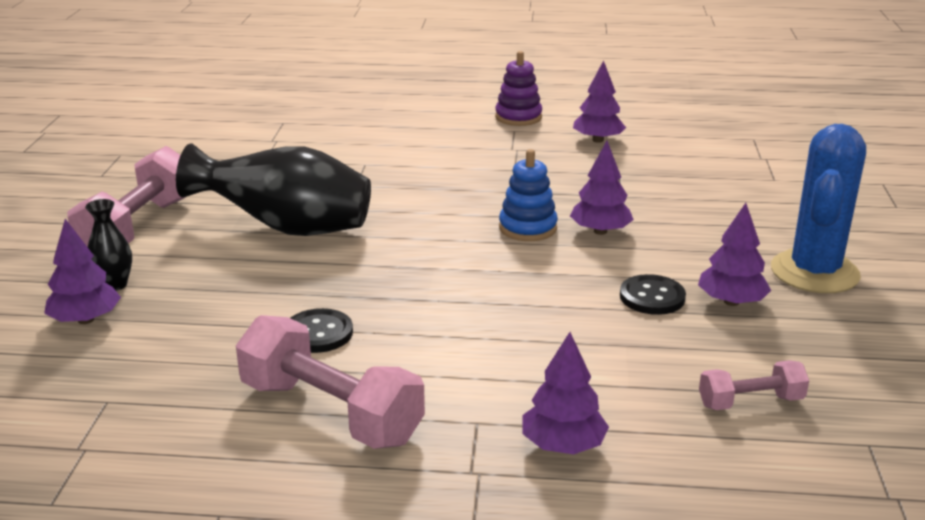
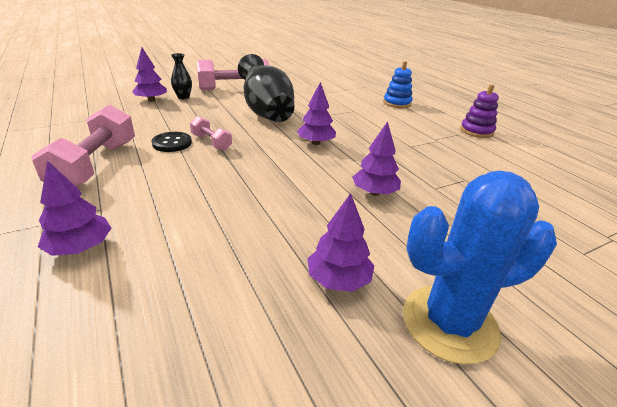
camera: 55 degrees right, 5 degrees up
(527, 228) = (345, 167): blue stacking toy -> blue stacking toy (397, 103)
(598, 140) = (497, 161): purple tree -> purple tree (316, 143)
(652, 297) = (306, 236): black button -> none
(750, 402) = (178, 333): pink dumbbell -> pink dumbbell (211, 142)

